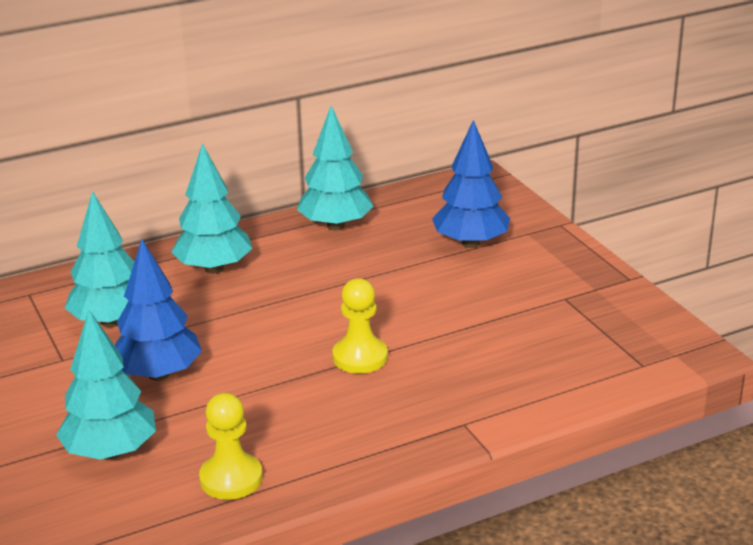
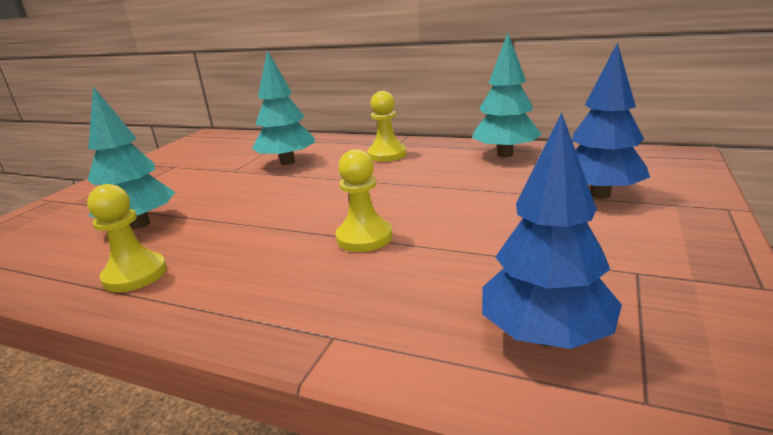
camera: 50 degrees right, 5 degrees down
(159, 374) = (247, 195): blue tree -> blue tree (545, 336)
(214, 268) = (387, 155): turquoise tree -> yellow pawn

